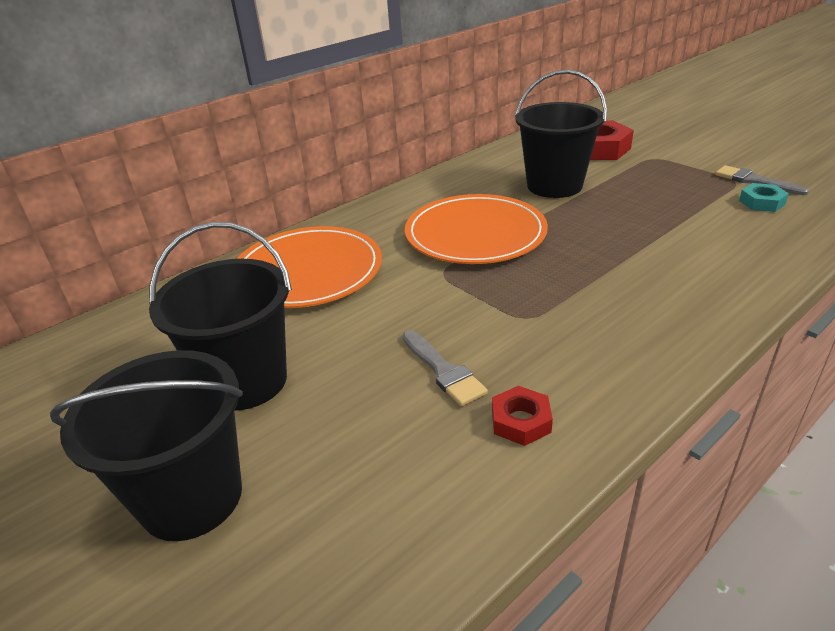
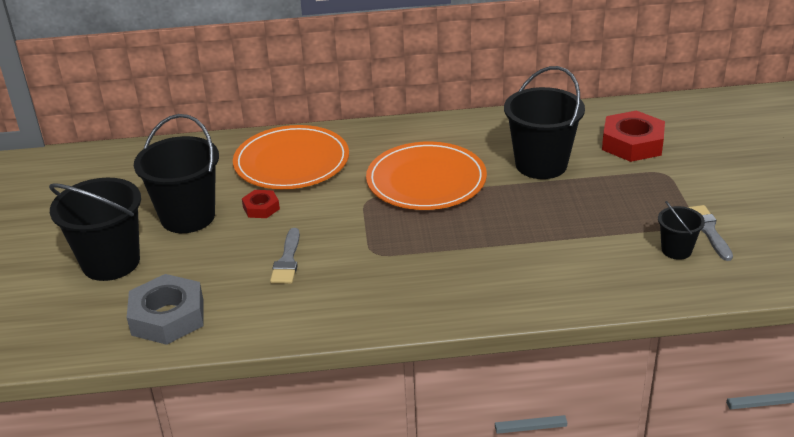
camera: 35 degrees right, 0 degrees up
(378, 530) = (168, 317): none -> grey nut
(521, 421) = (289, 306): red nut -> red nut (261, 208)
(762, 202) = (676, 250): turquoise nut -> black bucket

